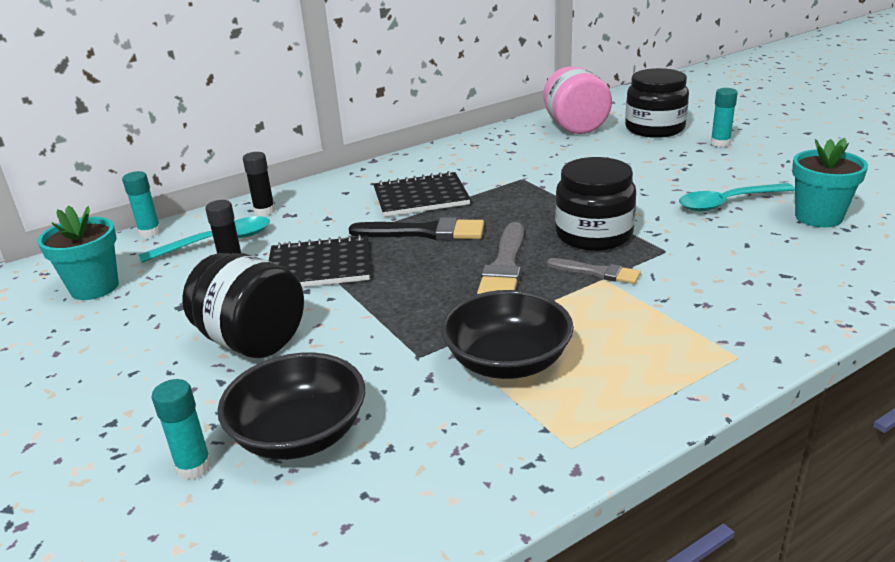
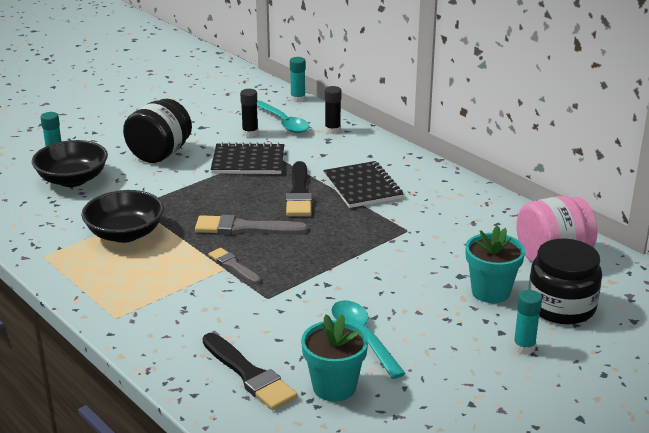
camera: 80 degrees right, 0 degrees up
(94, 287) = (225, 99): turquoise flower pot -> turquoise flower pot (490, 292)
(319, 266) = (248, 161): black notebook -> black notebook turned 75 degrees counterclockwise
(594, 235) = (296, 265): black jar -> none
(597, 272) = (233, 266): grey brush -> grey brush turned 120 degrees clockwise
(821, 260) = (249, 374): none -> black brush

